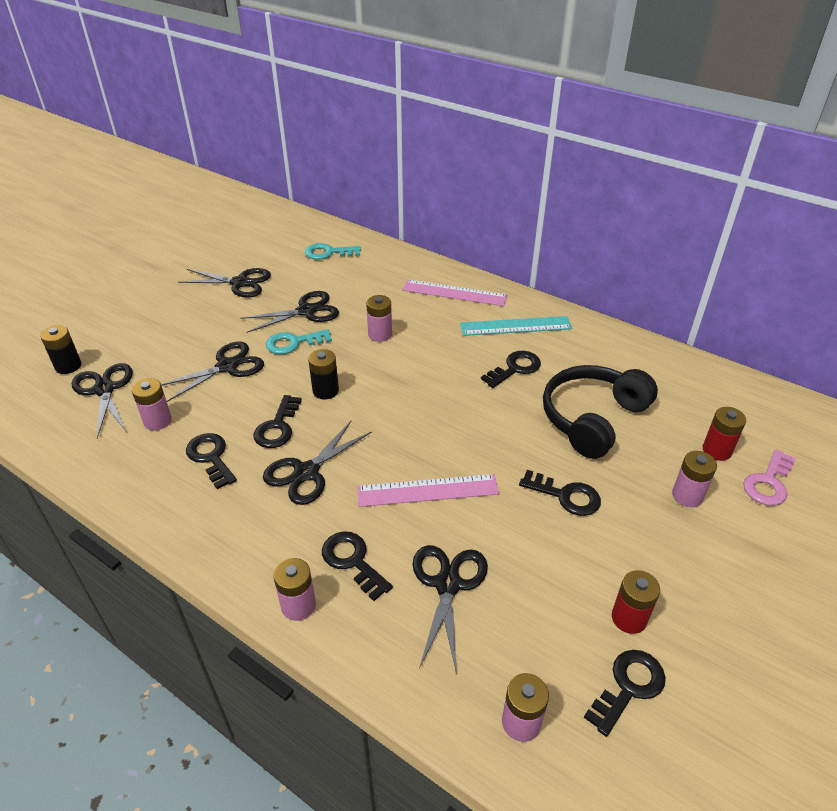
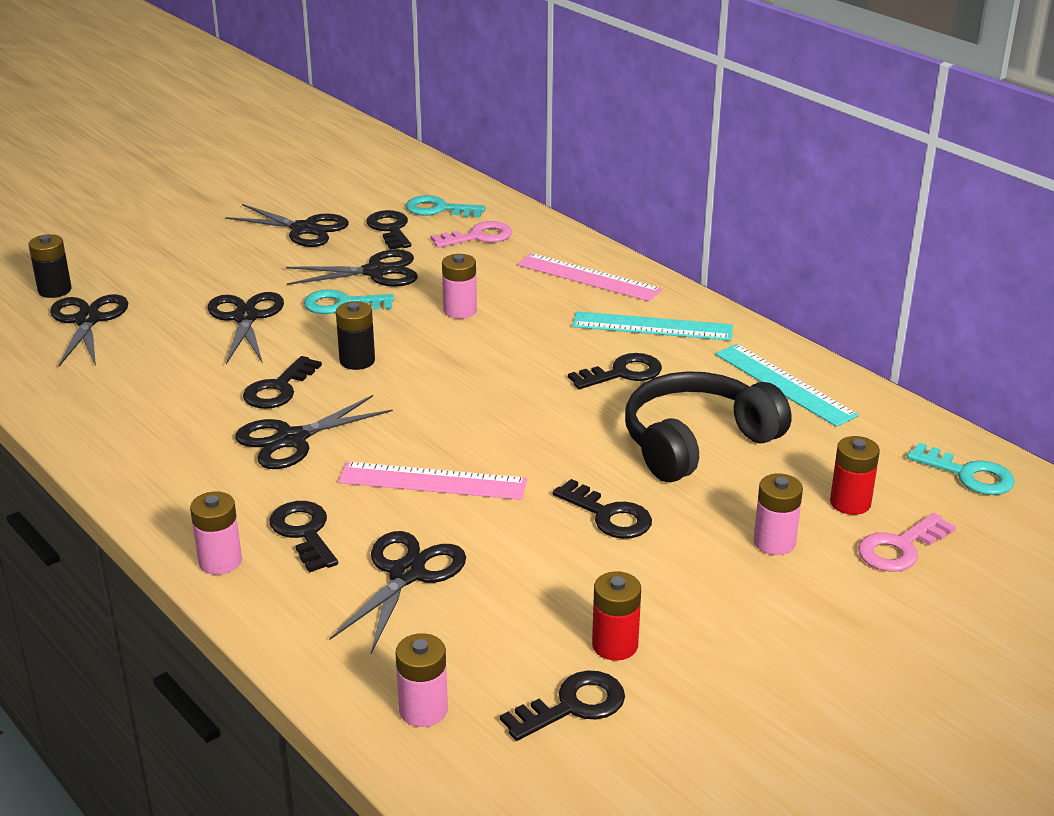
camera: 15 degrees right, 10 degrees down
(157, 421) = (137, 361): pink battery -> none
(211, 457) = (184, 406): black key -> black key (390, 229)
(227, 366) = (246, 318): black scissors -> black scissors turned 75 degrees counterclockwise
(365, 271) = (478, 237): none -> pink key
(623, 359) = (784, 384): none -> turquoise ruler
(775, 411) = (968, 475): none -> turquoise key

